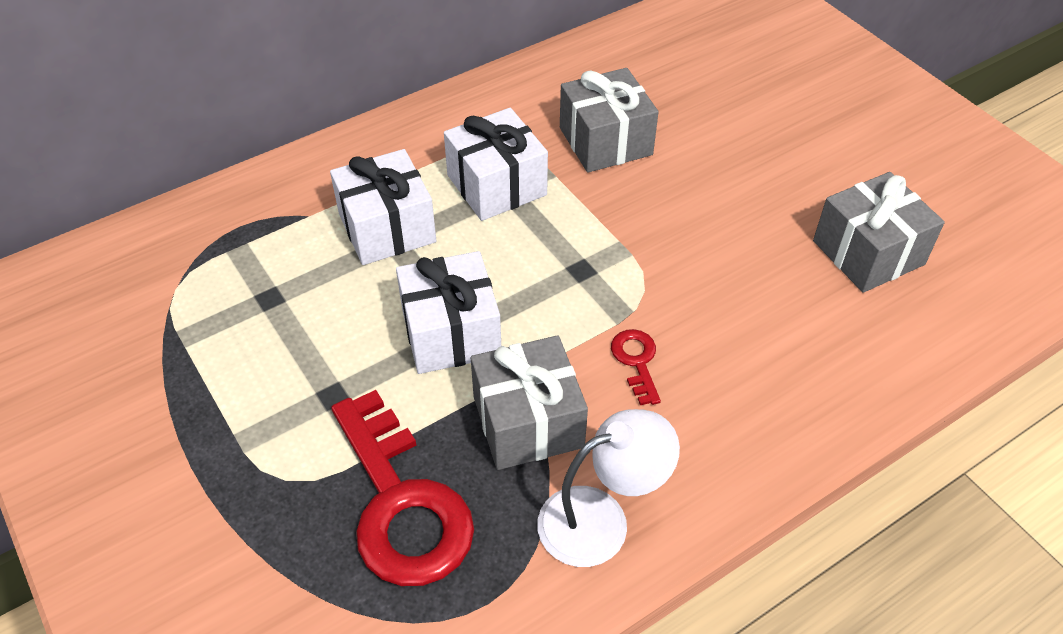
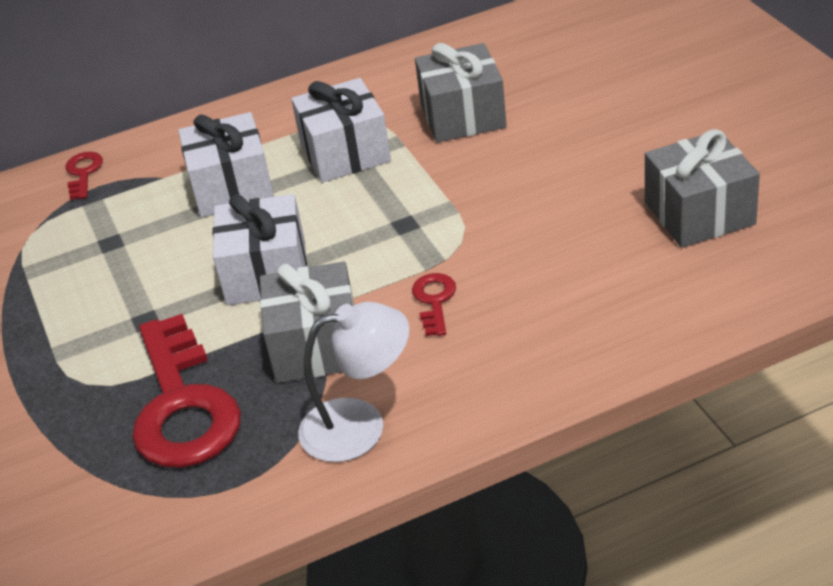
camera: 15 degrees right, 10 degrees down
(218, 211) = (83, 173): none -> red key

